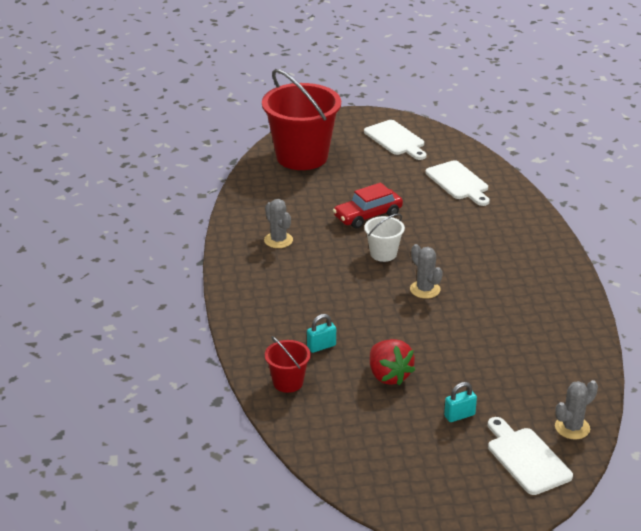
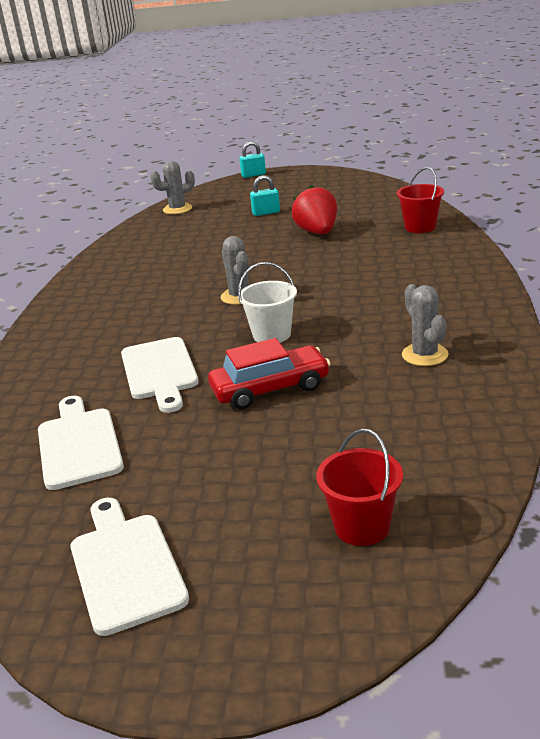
camera: 165 degrees left, 5 degrees down
(302, 157) = (362, 527): red bucket -> red bucket, size x0.46
(321, 346) = (381, 250): turquoise padlock -> turquoise padlock (253, 175)
(526, 458) = (228, 195): white cutting board -> white cutting board (160, 371)

